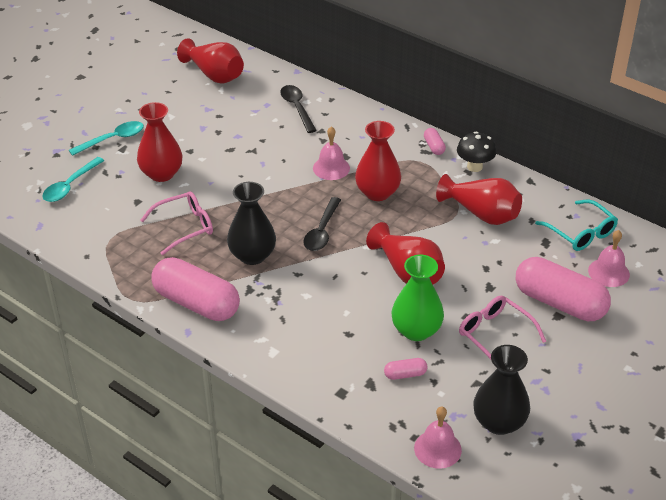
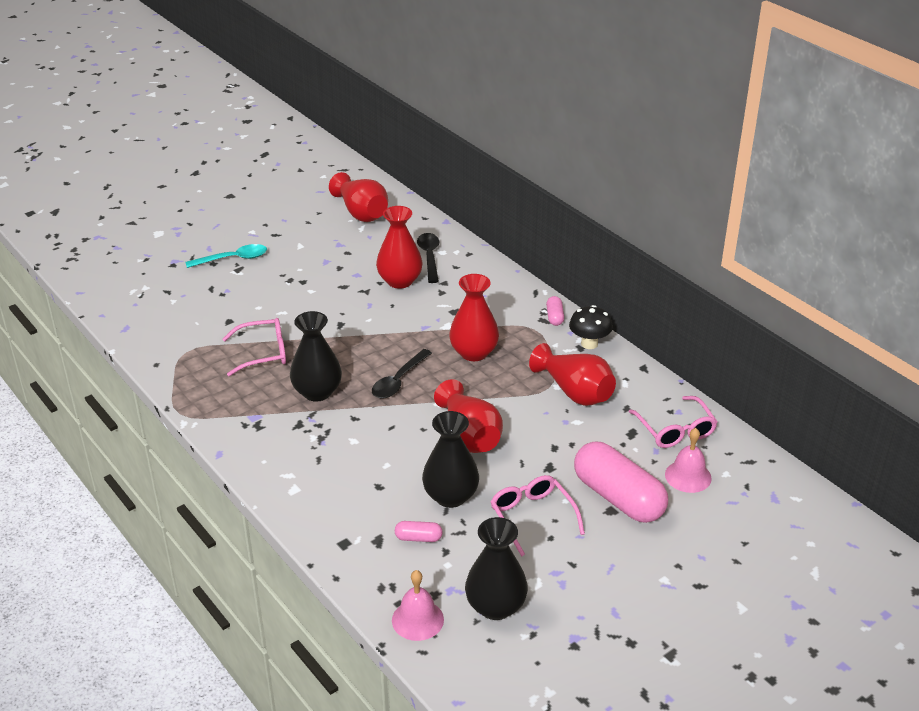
camera: 15 degrees right, 5 degrees down
(70, 186) = (172, 296): turquoise spoon -> none
(161, 173) = (265, 299): red vase -> red vase (400, 281)
(196, 303) = (240, 428): pink capsule -> none
(331, 168) = (437, 320): pink bell -> none
(416, 330) = (450, 496): green vase -> black vase
(580, 233) = (675, 430): turquoise glasses -> pink glasses

